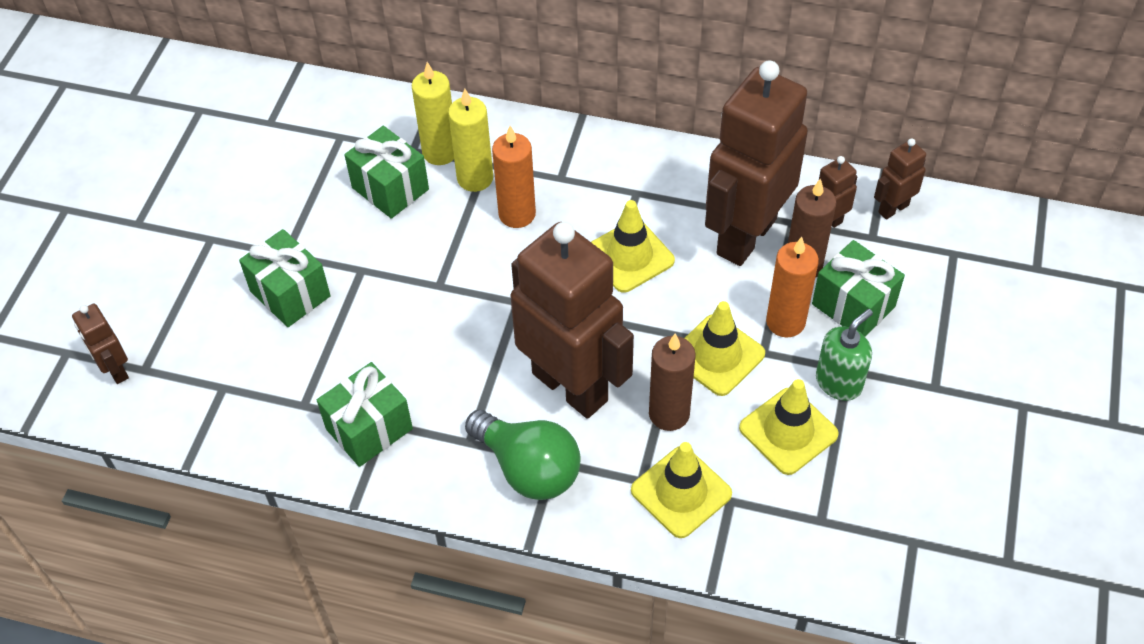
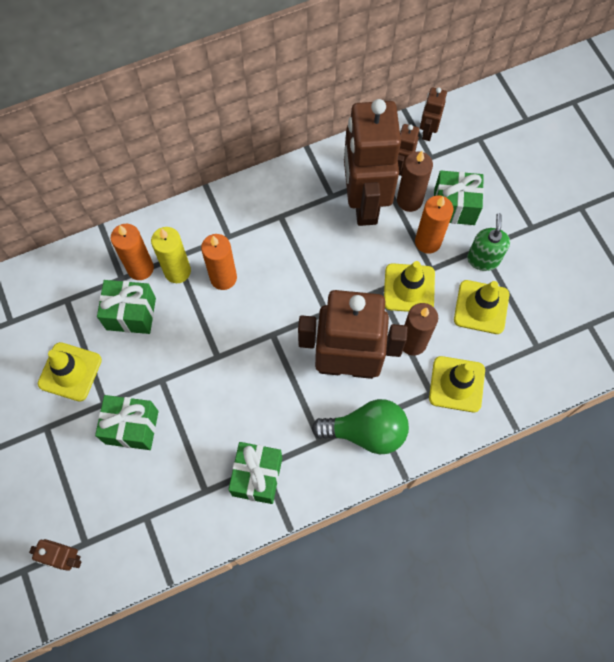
camera: 40 degrees left, 15 degrees up
(440, 152) = (140, 268): yellow candle -> orange candle
(629, 256) = (311, 260): yellow traffic cone -> yellow traffic cone (70, 372)

